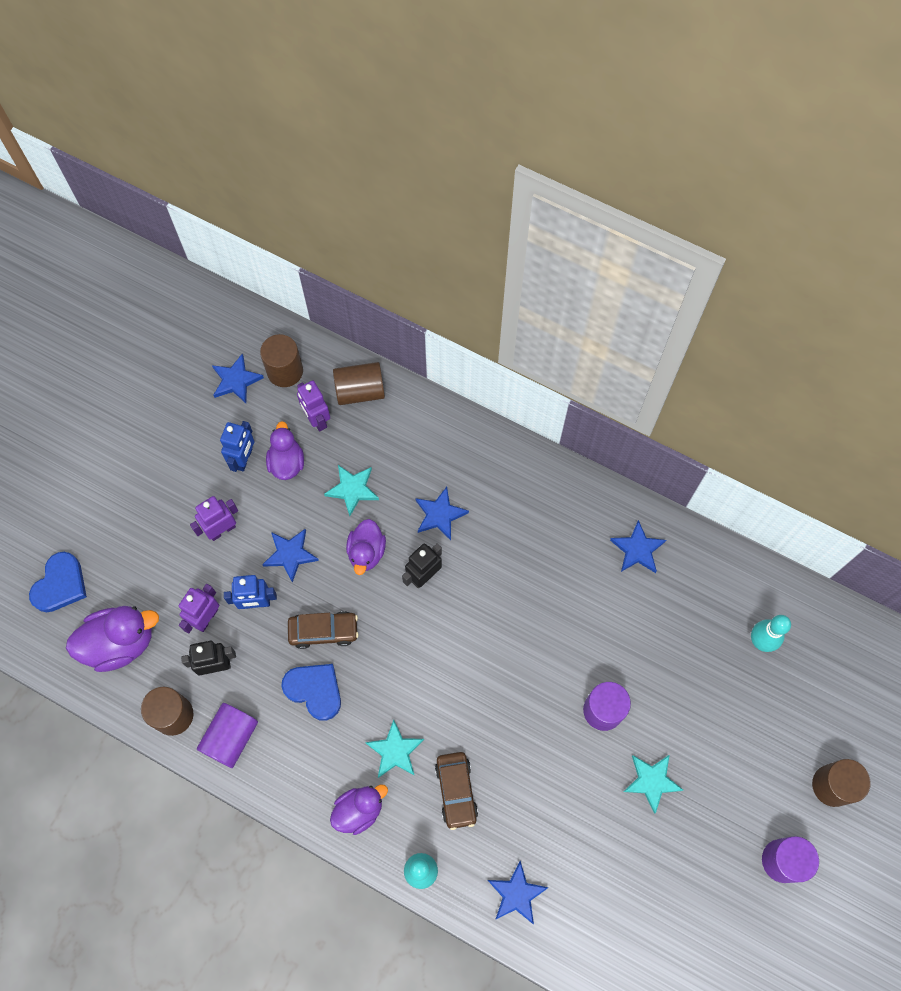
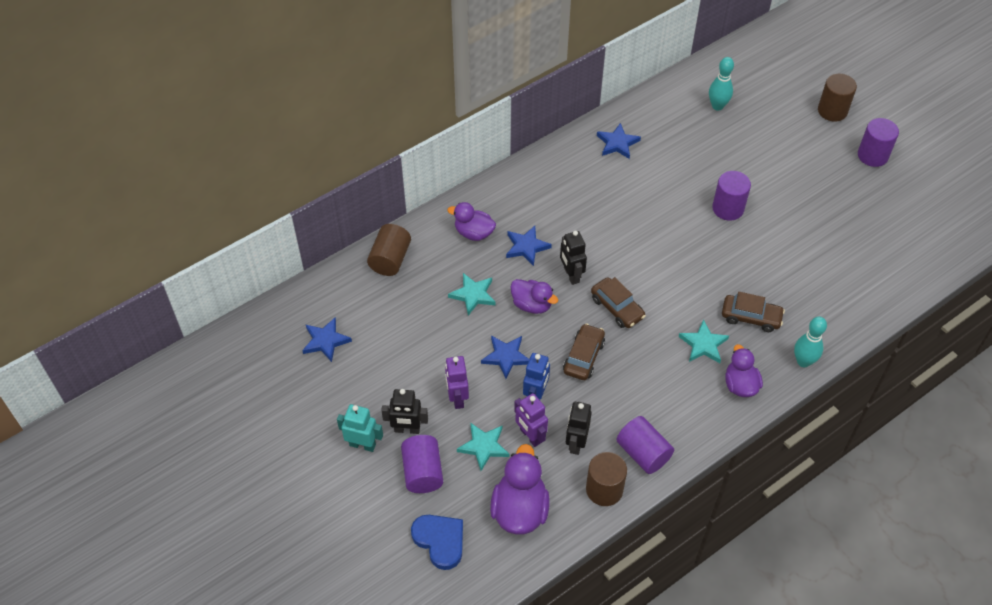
camera: 65 degrees left, 15 degrees down
(127, 536) = (423, 472): none -> purple cylinder
(135, 469) = (362, 444): none -> turquoise robot
(167, 500) = (407, 429): none -> black robot
(244, 459) = (402, 360): blue robot -> none
(285, 371) = (339, 303): brown cylinder -> none
(287, 462) = (423, 331): purple duck -> purple duck (474, 233)
(314, 690) = (630, 380): blue heart -> none
(317, 419) = (397, 297): purple robot -> none
(402, 641) = (617, 308): none -> brown car
(516, 894) = (842, 309): blue star -> none
(651, 781) = (791, 201): turquoise star -> turquoise star (484, 446)

